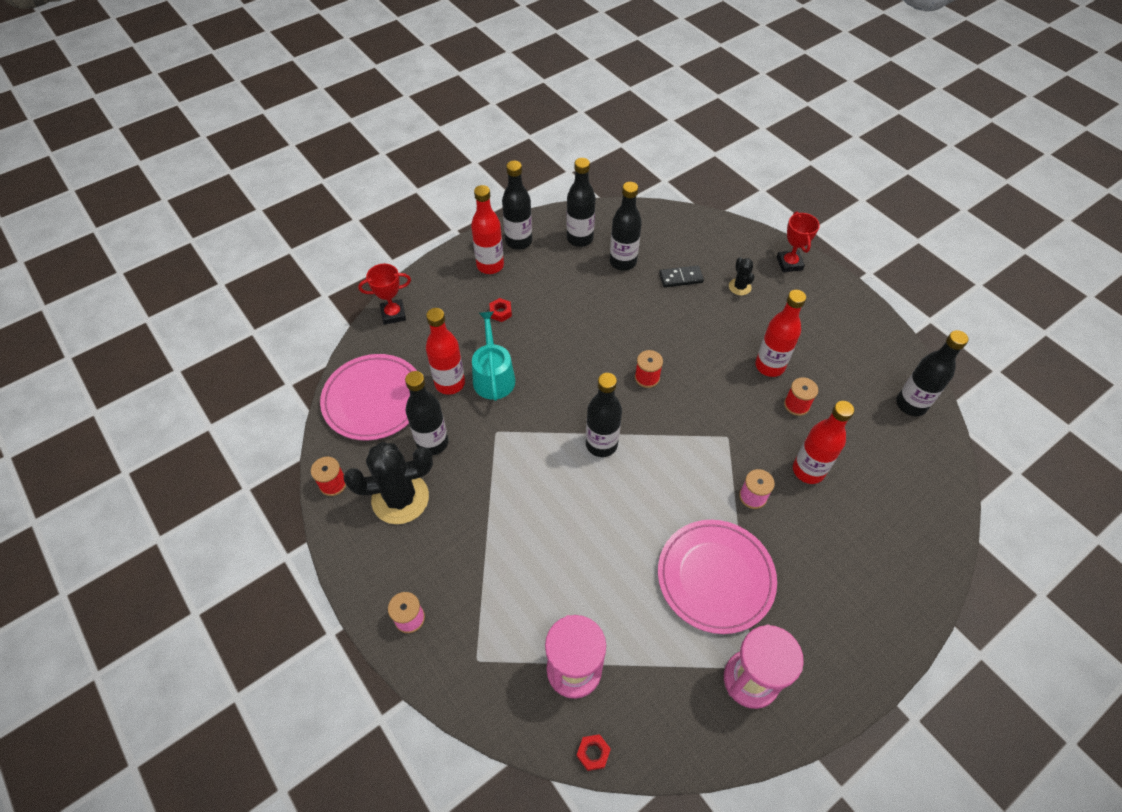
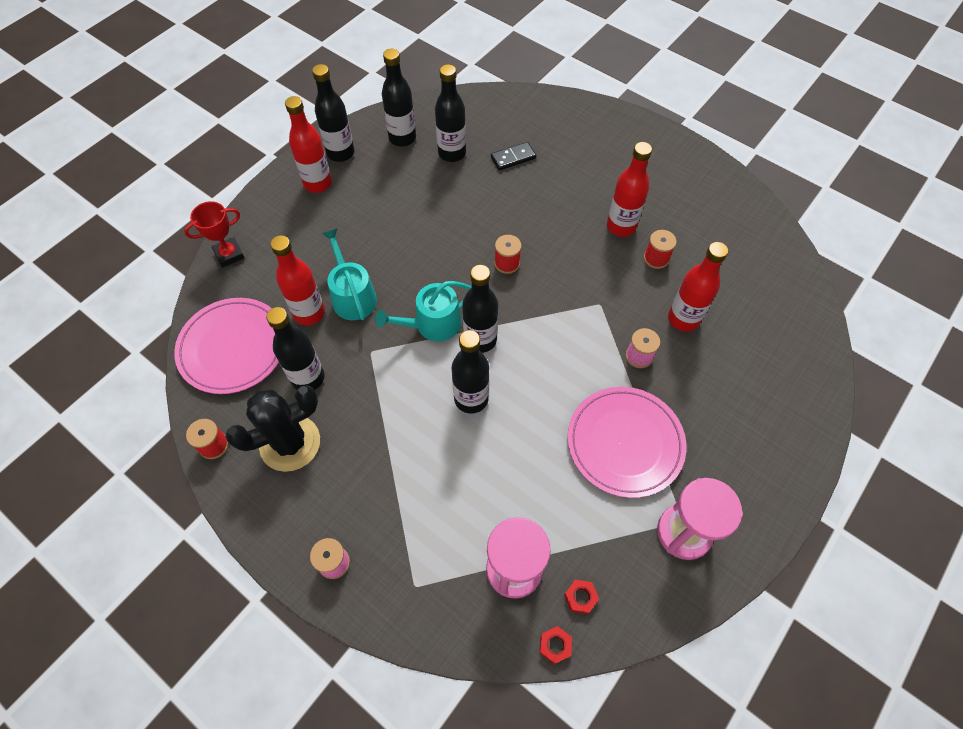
camera: 15 degrees left, 5 degrees up
(500, 312) = (342, 229): red nut -> red nut (580, 597)
(560, 419) = (432, 324): none -> turquoise watering can
(739, 287) = (572, 155): black cactus -> none
(789, 263) = (613, 123): red trophy -> none
(911, 404) = (759, 235): black bottle -> black bottle (471, 399)

